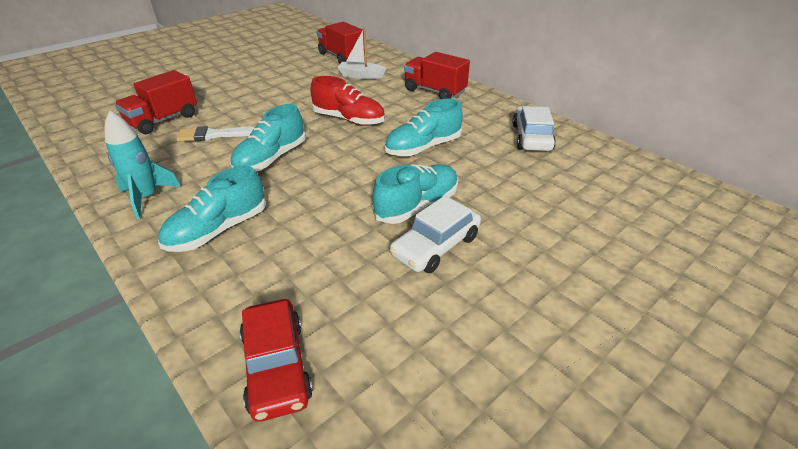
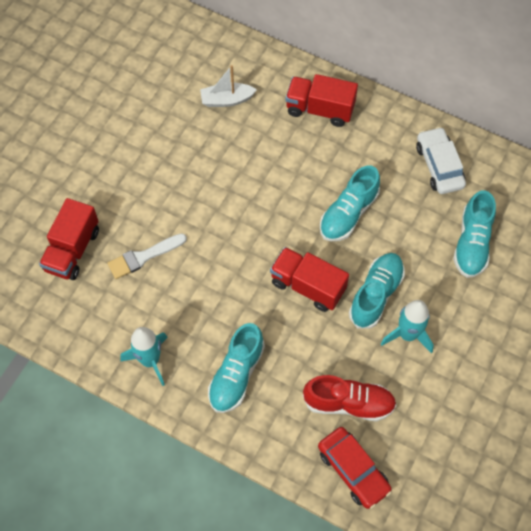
camera: 20 degrees left, 25 degrees up
(271, 159) = (221, 275): turquoise shoe -> turquoise shoe (472, 243)
(341, 56) = (181, 62): red truck -> red truck (307, 286)
(349, 119) = (258, 190): red shoe -> red shoe (348, 403)
(435, 246) = (407, 335): white car -> turquoise rocket

